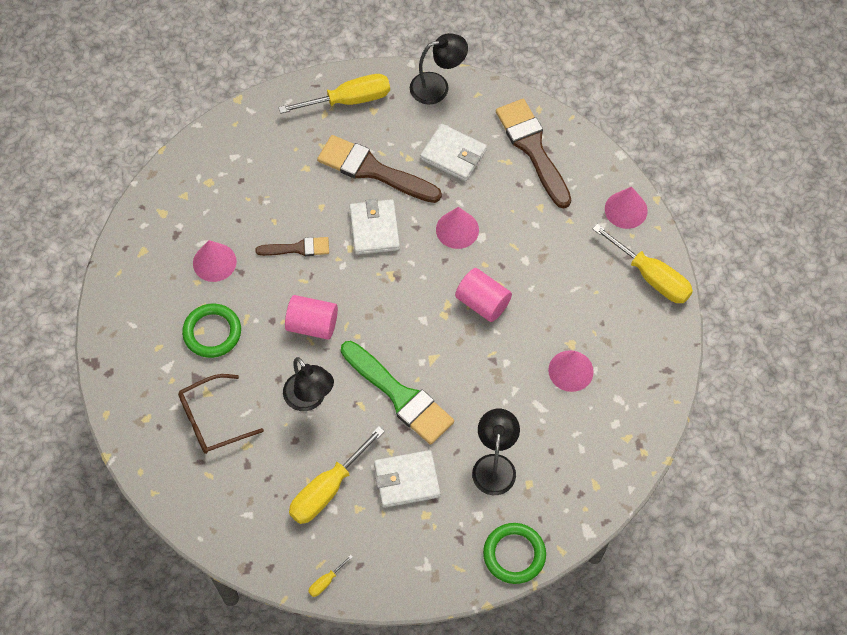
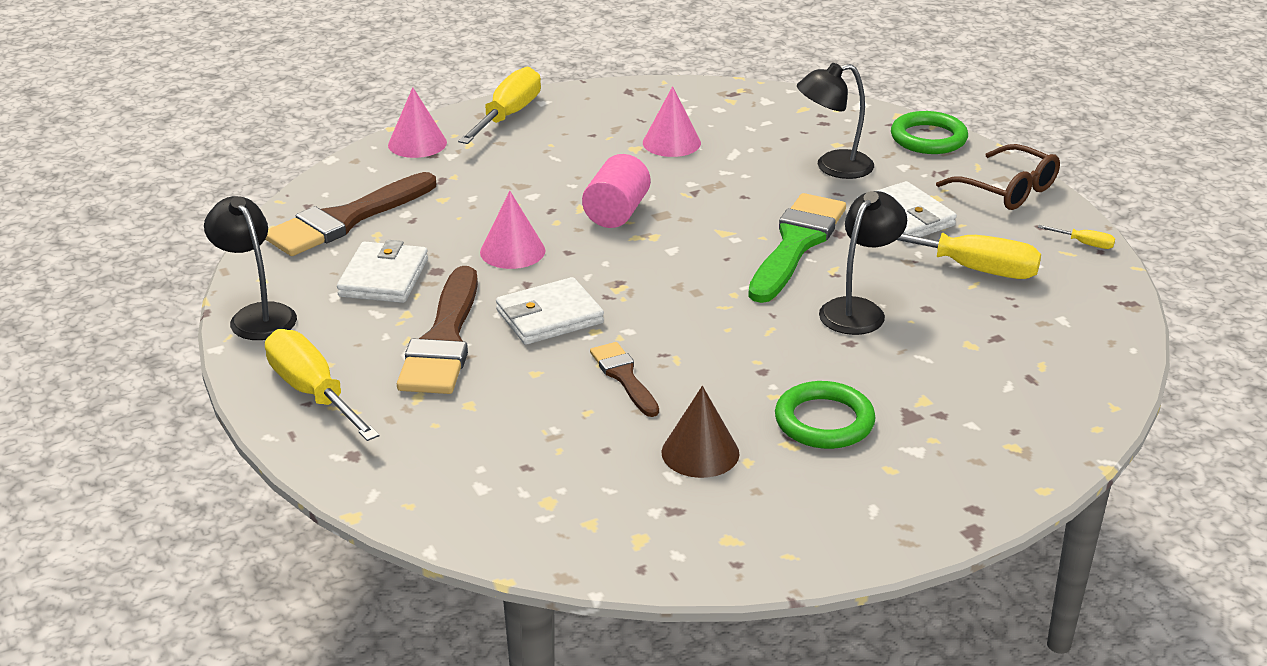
camera: 110 degrees left, 30 degrees down
(212, 420) = (960, 383): brown glasses -> brown glasses (1007, 190)
(214, 262) = (700, 452): pink cone -> brown cone
(312, 325) = (744, 334): pink cylinder -> none

